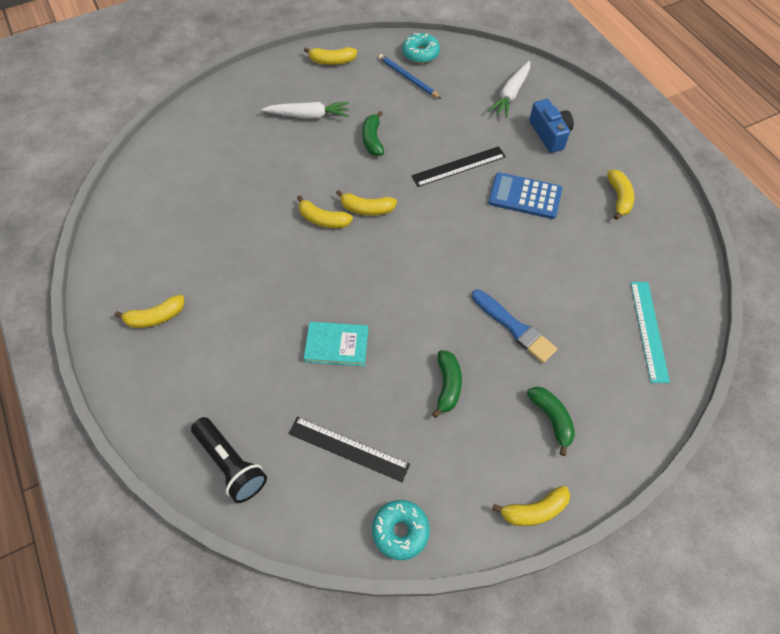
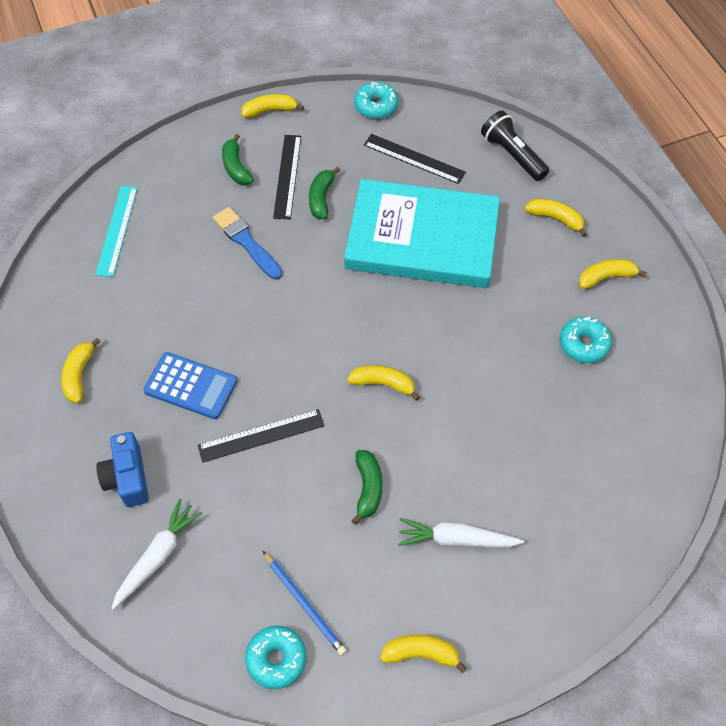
camera: 175 degrees left, 0 degrees up
(191, 253) = (583, 344): none -> turquoise donut
(323, 219) = (435, 374): yellow banana -> yellow banana (555, 219)
(337, 345) = (422, 238): turquoise book -> turquoise book, size x2.45
(491, 411) = (287, 176): none -> black ruler

